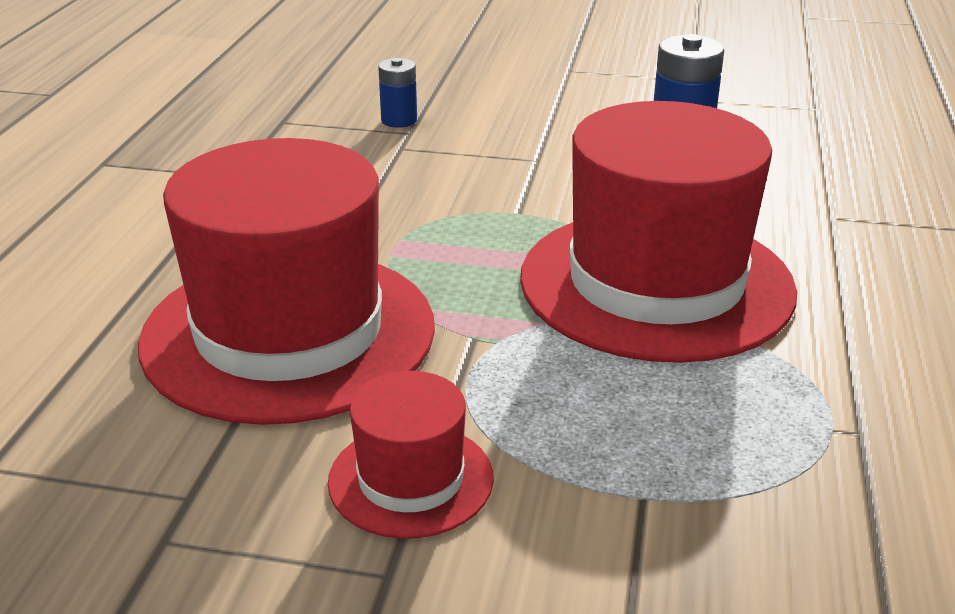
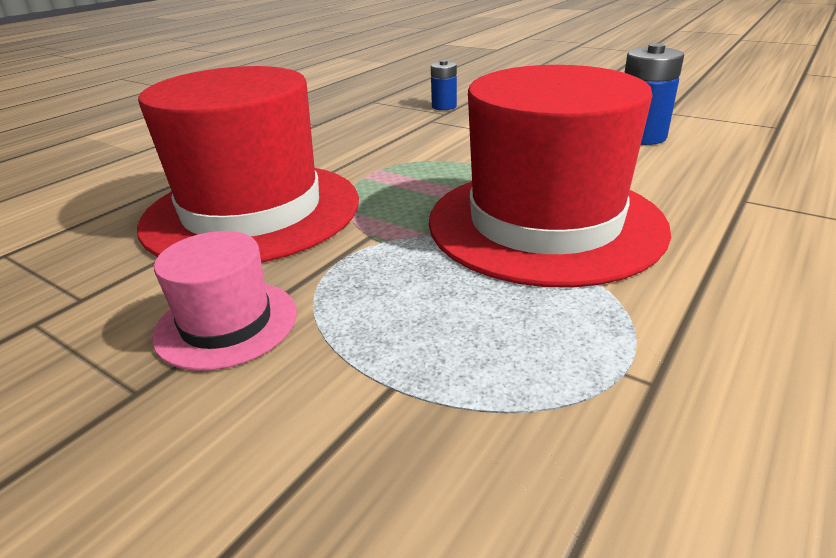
camera: 25 degrees right, 0 degrees up
(411, 479) = (226, 323): red hat -> pink hat

